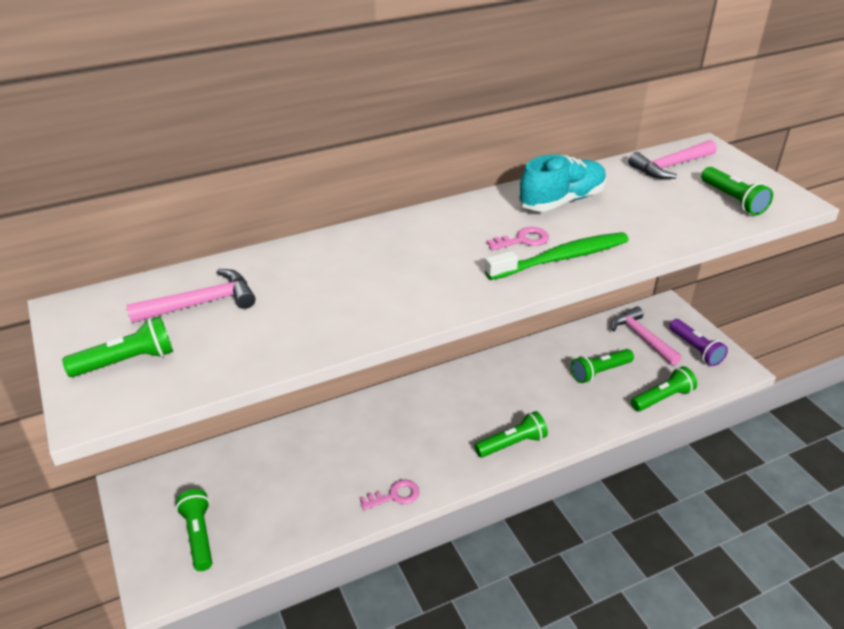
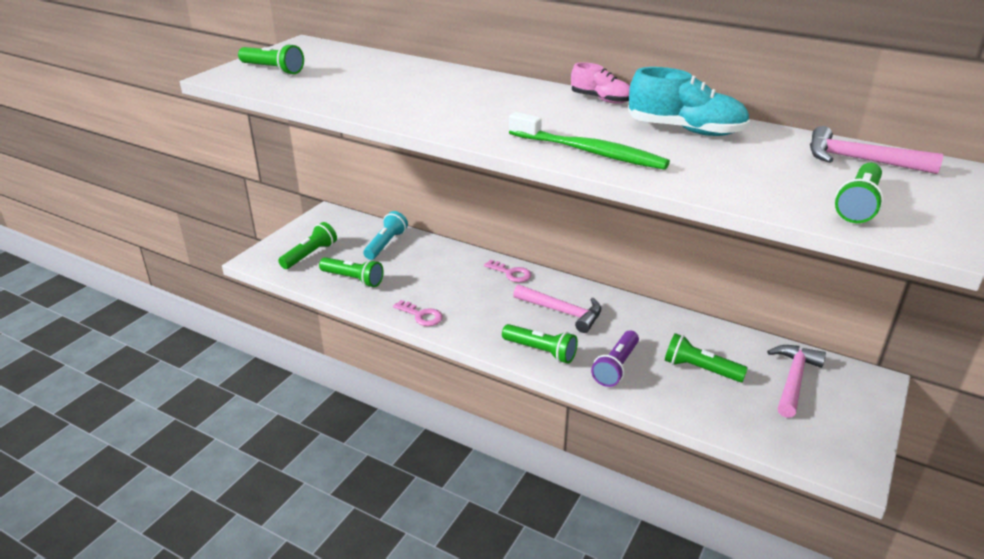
camera: 55 degrees right, 5 degrees down
(201, 303) = (351, 67): pink hammer -> pink hammer (562, 312)
(247, 464) = (386, 244): none -> turquoise flashlight
(462, 207) = (601, 99): none -> pink shoe
(523, 240) = (591, 132): pink key -> pink key (511, 273)
(662, 398) = (720, 424): green flashlight -> green flashlight (353, 279)
(695, 349) = (833, 425): purple flashlight -> purple flashlight (616, 367)

